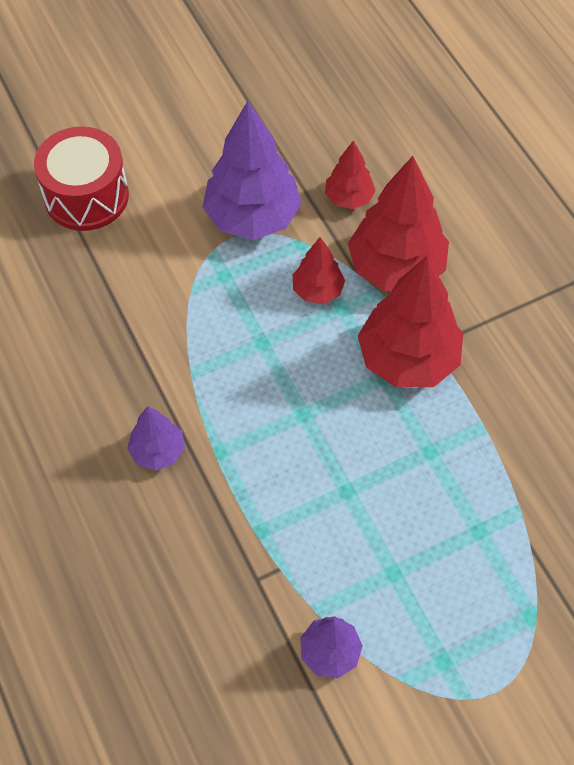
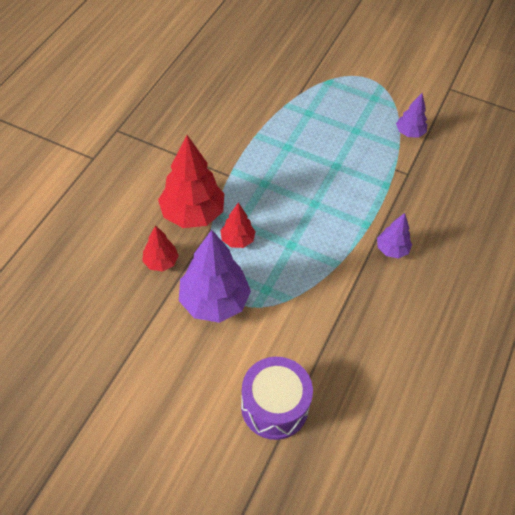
camera: 130 degrees left, 5 degrees down
(86, 196) = (274, 406): red drum -> purple drum
(407, 359) = (245, 180): red tree -> none

